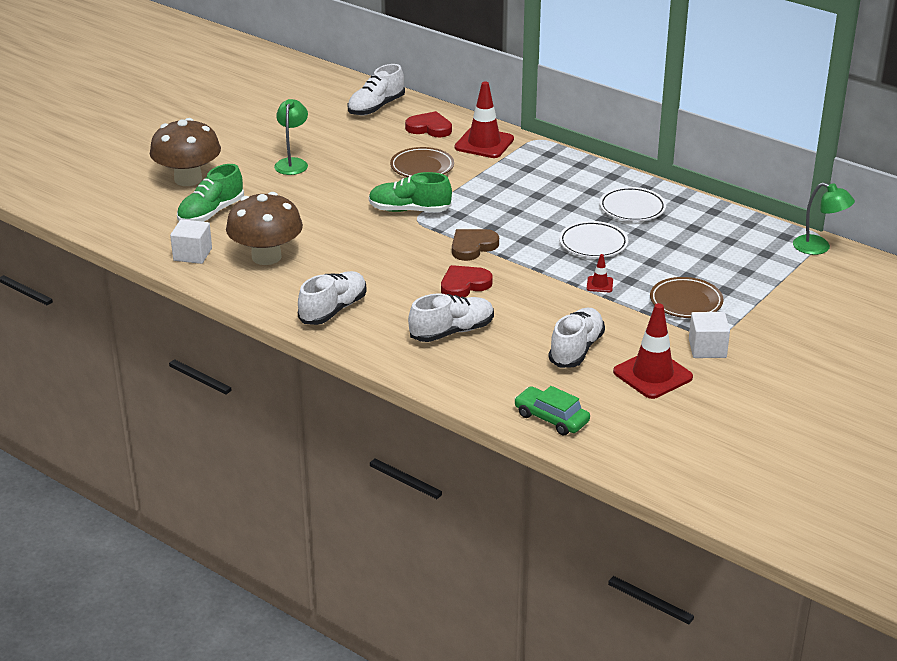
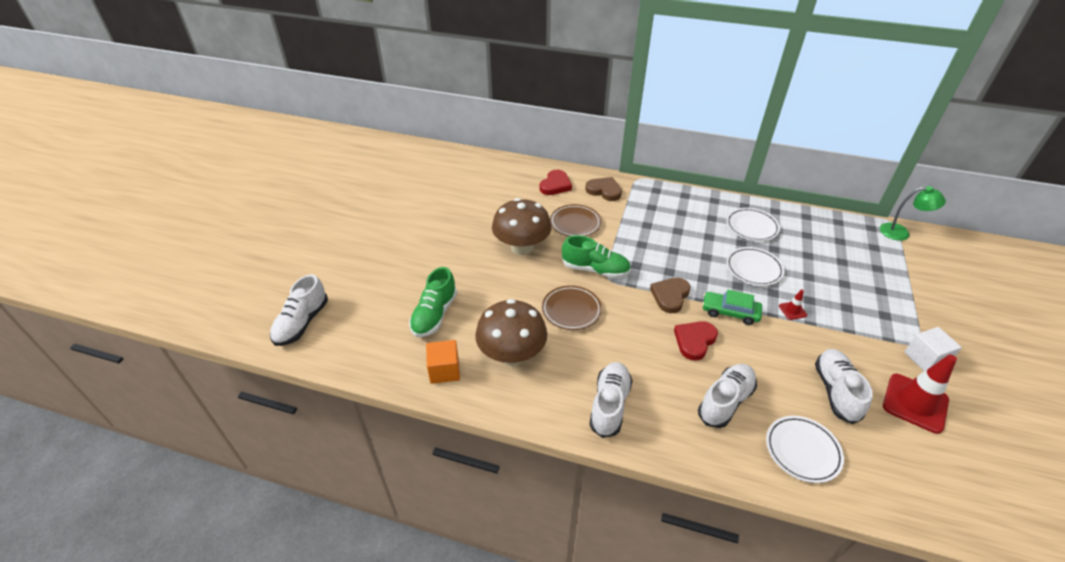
camera: 20 degrees left, 10 degrees up
(188, 179) = (394, 281): brown mushroom -> brown mushroom (522, 247)
(192, 254) = (444, 370): white cube -> orange cube
(292, 163) = (472, 243): green lamp -> none
(376, 107) = (503, 174): white shoe -> white shoe (302, 323)
(409, 210) = (595, 269): green shoe -> green shoe turned 150 degrees counterclockwise
(429, 128) = (555, 185): red heart -> red heart turned 120 degrees clockwise
(484, 143) = (604, 191): red traffic cone -> brown heart
(494, 378) = (802, 451): none -> white plate
(551, 418) = (888, 489): green car -> green car (730, 312)
(686, 302) = (866, 311): brown plate -> brown plate (571, 310)

